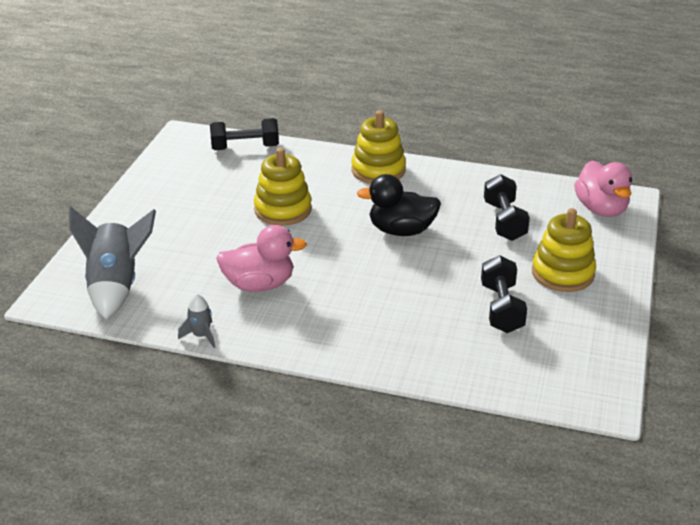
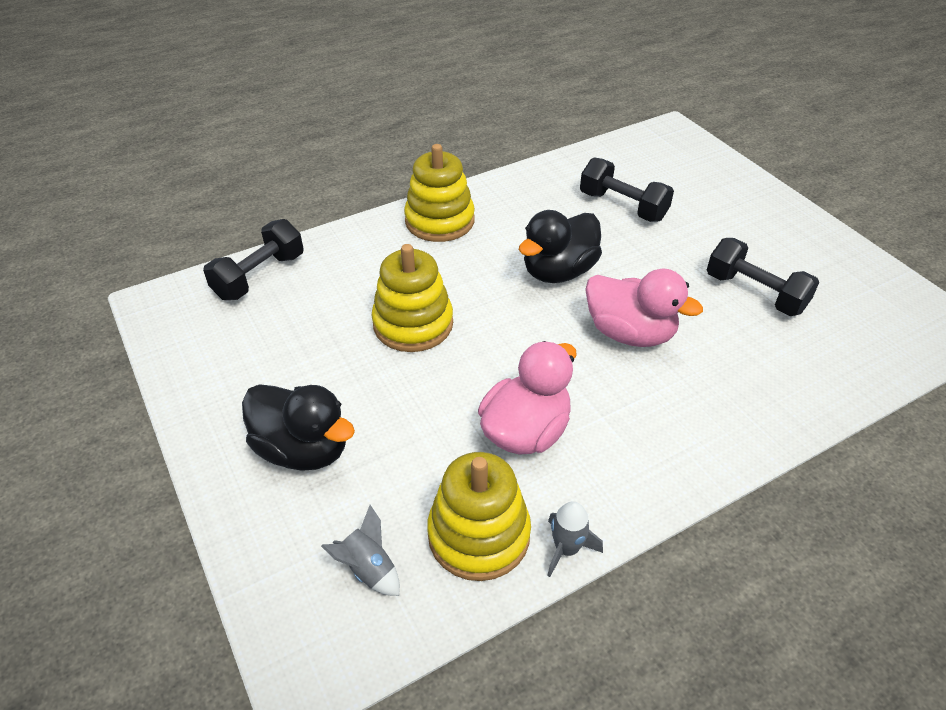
camera: 45 degrees left, 10 degrees up
(115, 286) = (368, 569): grey rocket -> grey rocket, size x0.46
(156, 229) = (303, 449): none -> black duck
(562, 273) = (739, 227): yellow stacking toy -> yellow stacking toy (479, 535)
(601, 209) = (670, 151): pink duck -> pink duck (630, 333)

